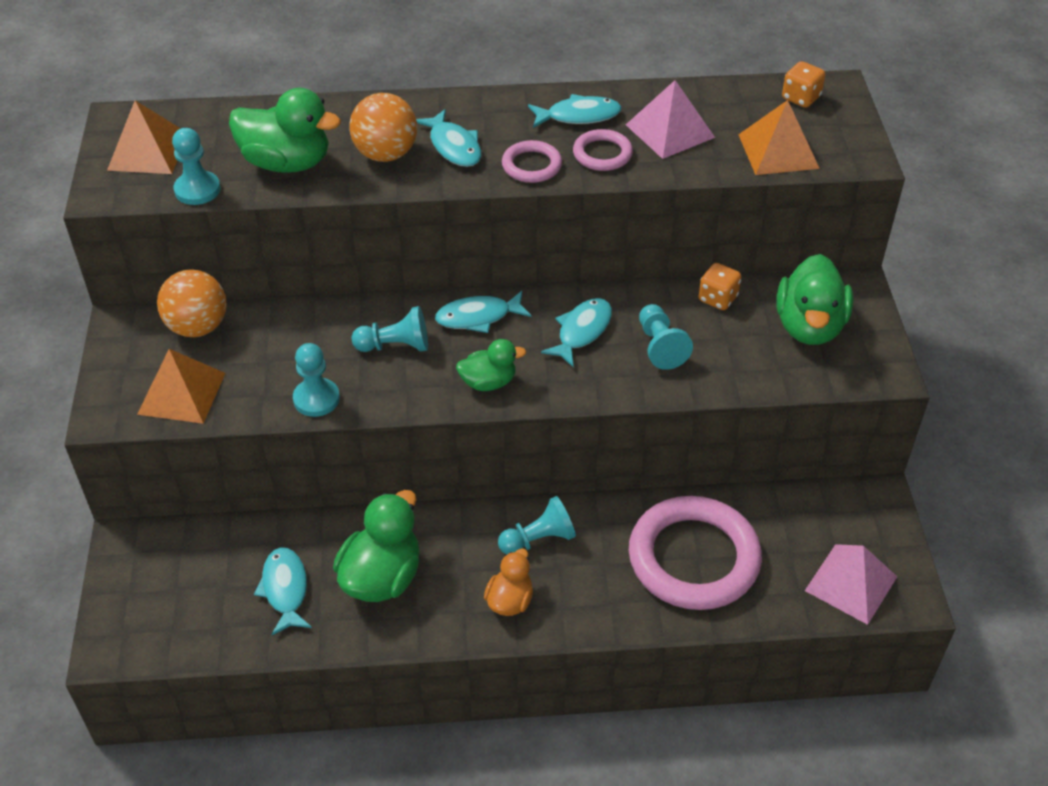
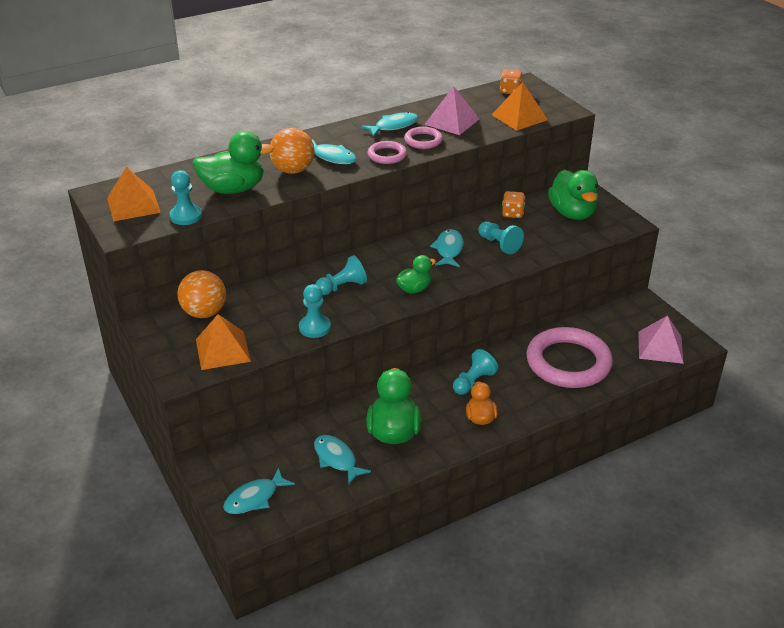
camera: 25 degrees left, 10 degrees down
(478, 317) = (381, 259): turquoise fish -> turquoise fish (255, 498)

